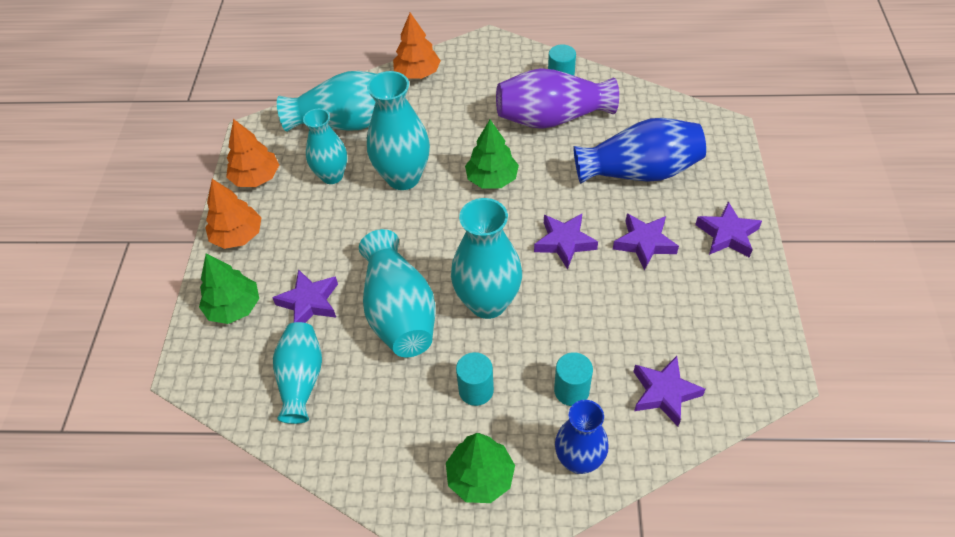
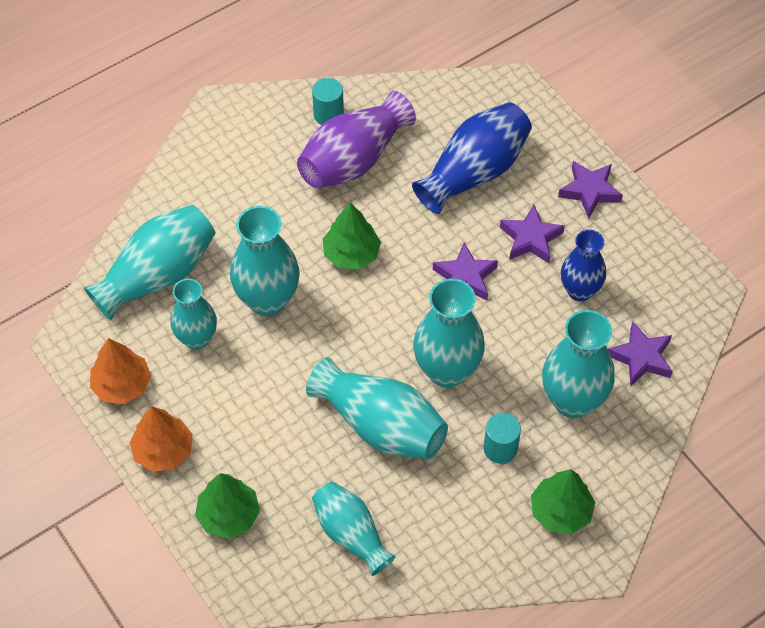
camera: 40 degrees left, 5 degrees up
(309, 302) = (293, 467): purple star -> none
(417, 73) = (179, 182): orange tree -> none
(571, 390) = (572, 400): turquoise cylinder -> turquoise vase
(579, 460) = (620, 450): blue vase -> blue vase (579, 290)

